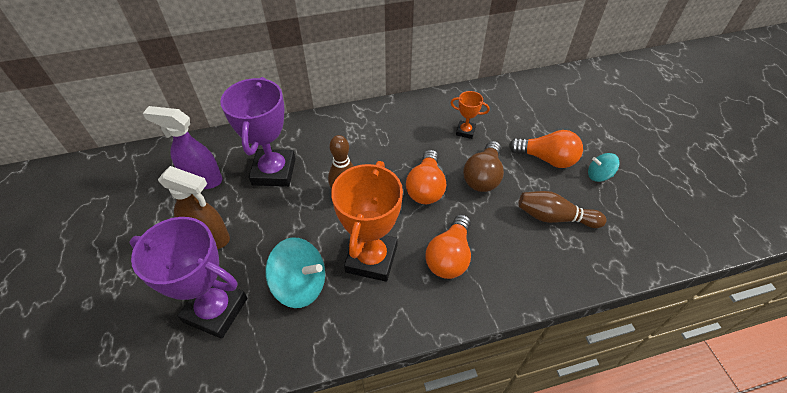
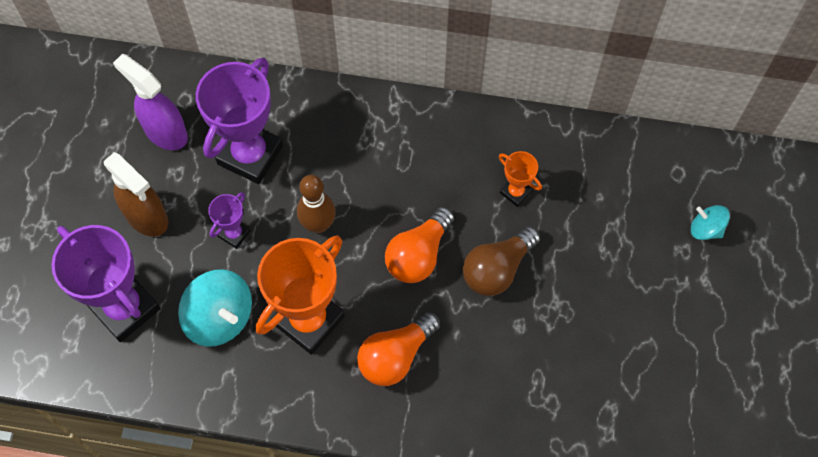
camera: 25 degrees right, 15 degrees up
(285, 223) = (234, 233): none -> purple trophy
(547, 159) = (595, 278): orange light bulb -> none
(555, 217) = (549, 362): brown bowling pin -> none
(598, 175) = (645, 330): turquoise spinning top -> turquoise spinning top (706, 229)

